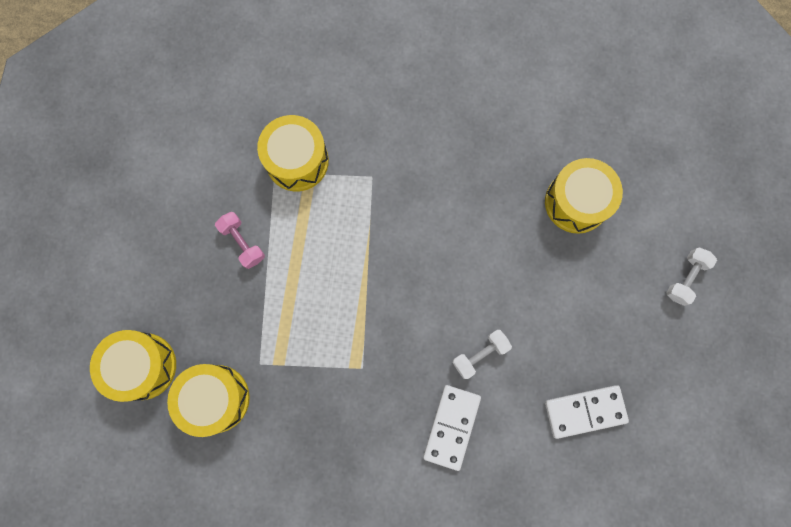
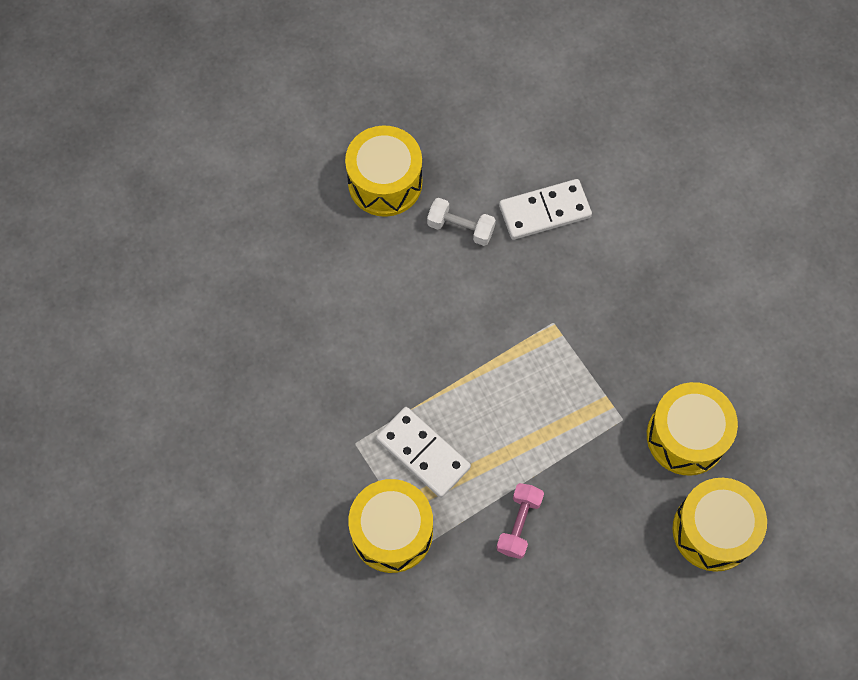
camera: 125 degrees left, 10 degrees down
(576, 202) = (246, 233): yellow drum -> yellow drum (385, 182)
(585, 411) = (445, 112): white domino -> white domino (423, 453)
(685, 278) = (257, 99): white dumbbell -> none

